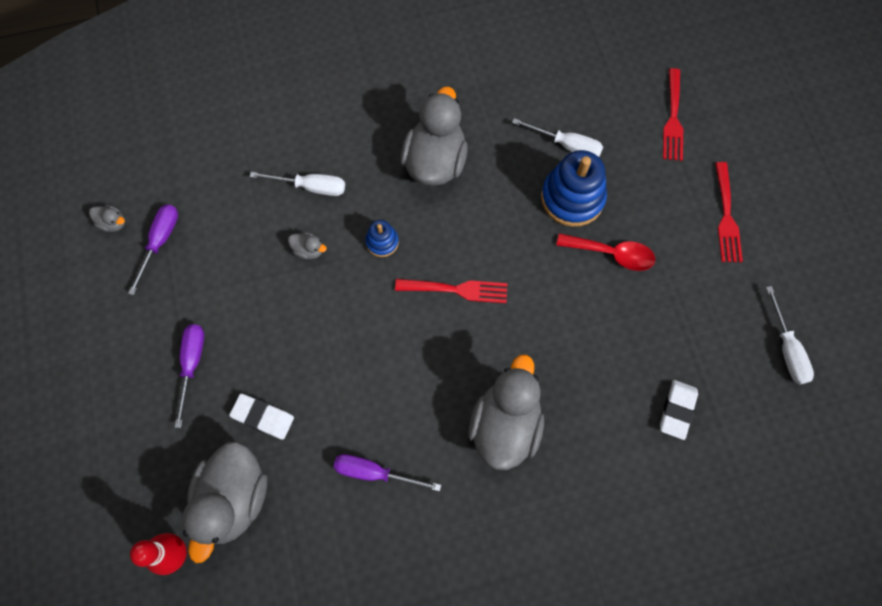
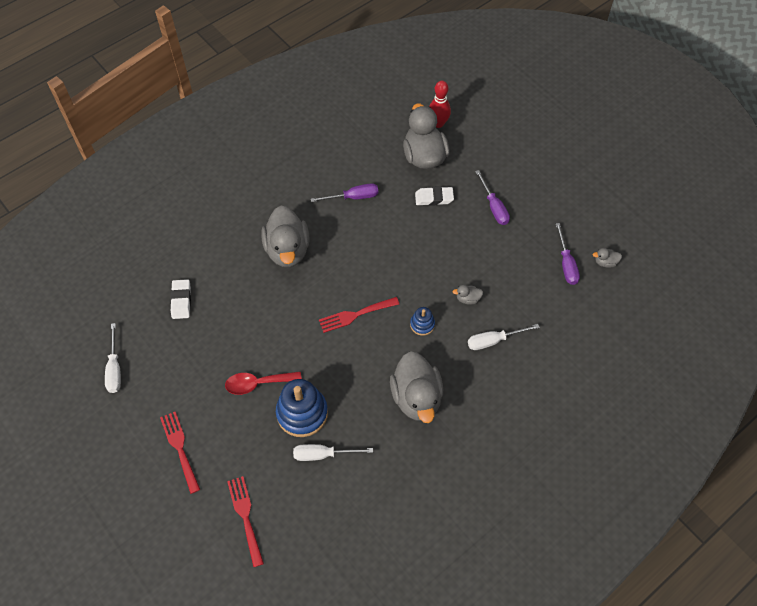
camera: 155 degrees right, 10 degrees down
(787, 349) = (115, 368): white screwdriver -> white screwdriver turned 150 degrees counterclockwise

